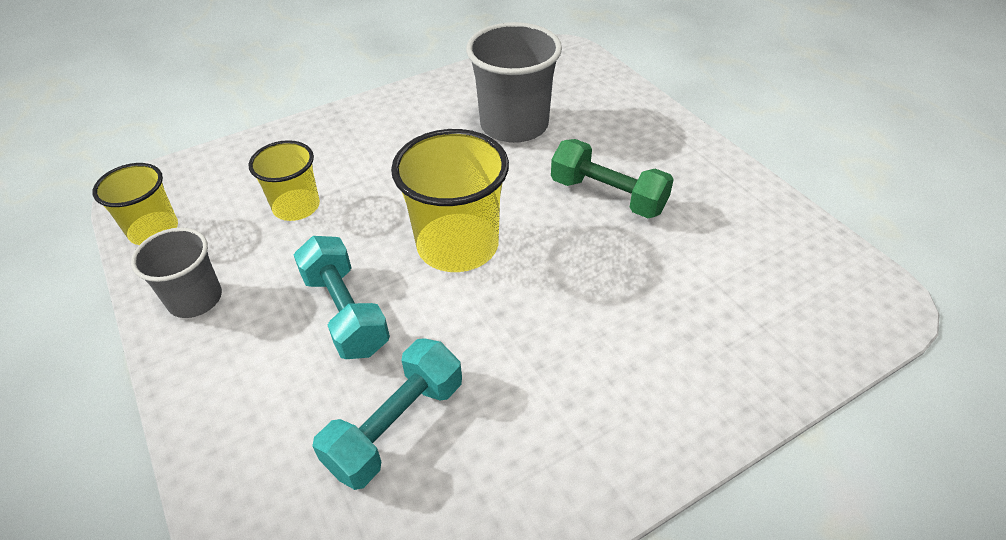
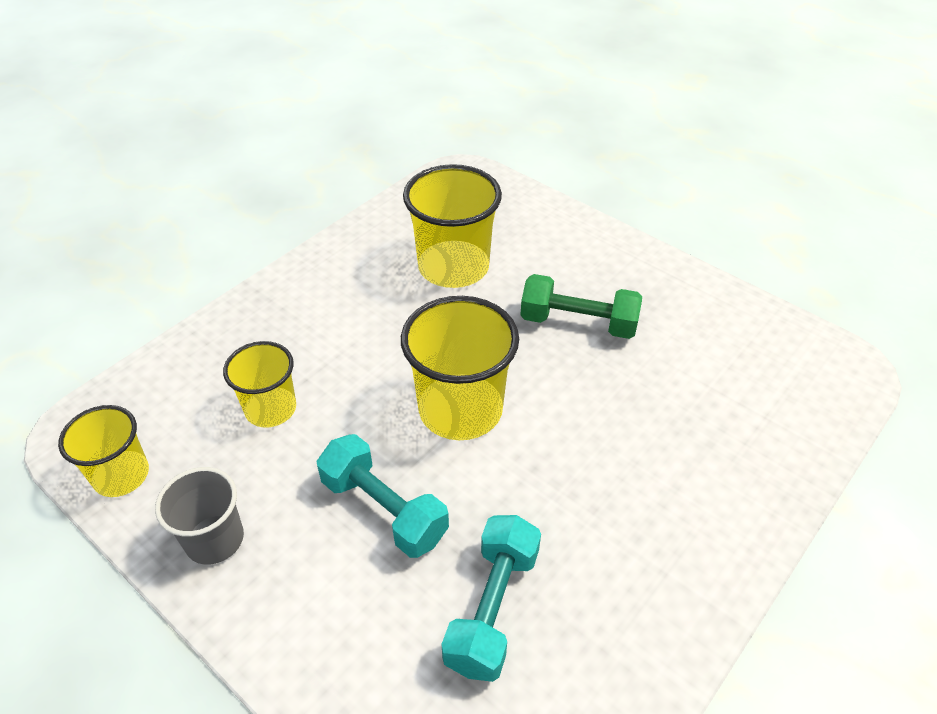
camera: 20 degrees left, 0 degrees up
(514, 125) = (453, 267): grey cup -> yellow cup

